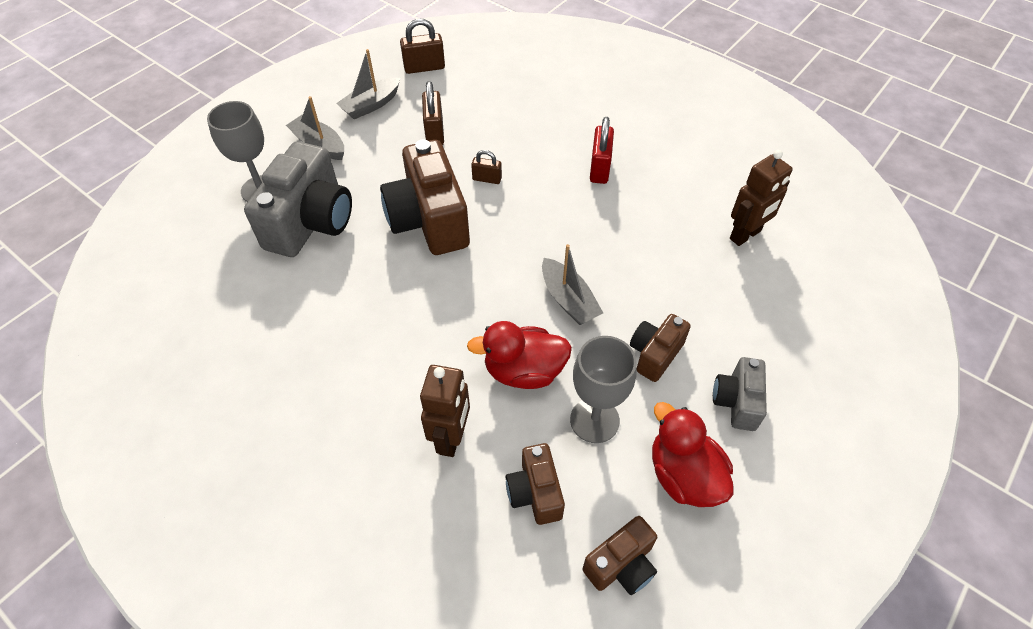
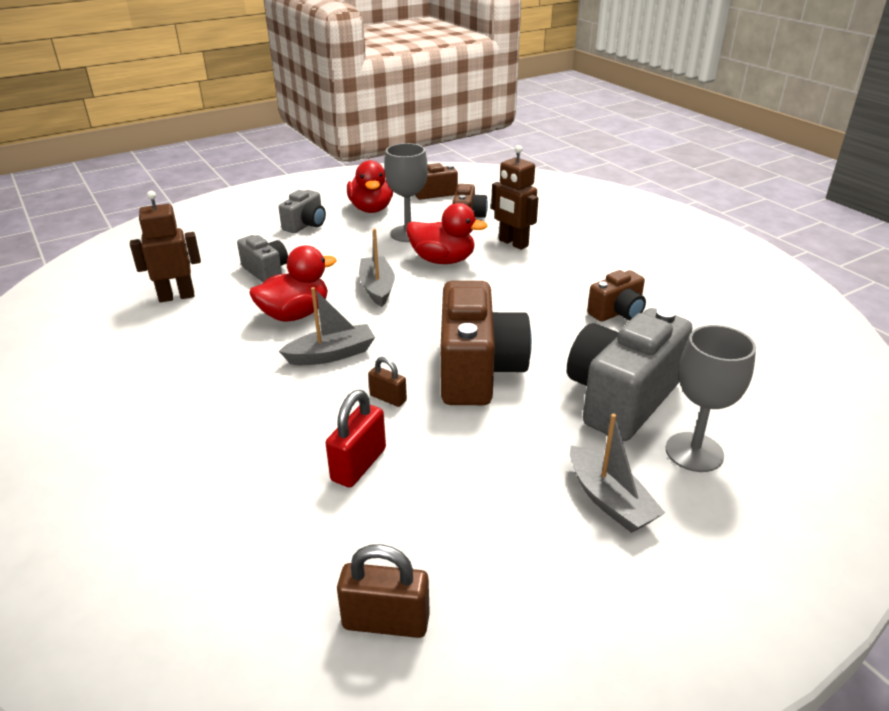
camera: 160 degrees left, 20 degrees down
(371, 105) = (513, 556): grey boat -> grey boat (331, 354)
(434, 132) = (425, 477): brown padlock -> none
(451, 437) = (513, 243): brown robot -> brown robot turned 75 degrees counterclockwise
(599, 168) = (247, 380): red padlock -> red padlock (359, 465)
(619, 242) = (295, 314): none -> red duck
(655, 354) = (337, 251): brown camera -> brown camera (617, 312)
(699, 295) = (266, 271): none -> grey camera

